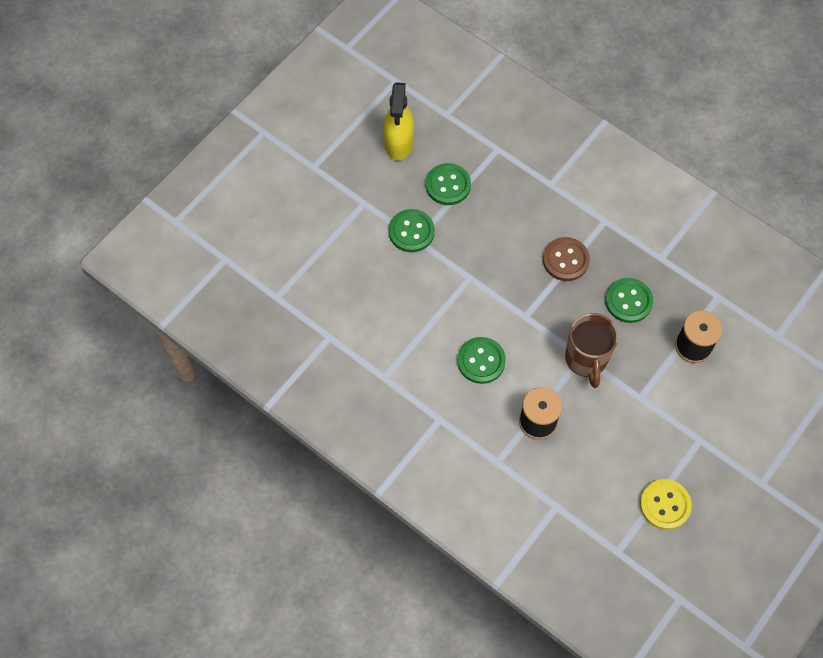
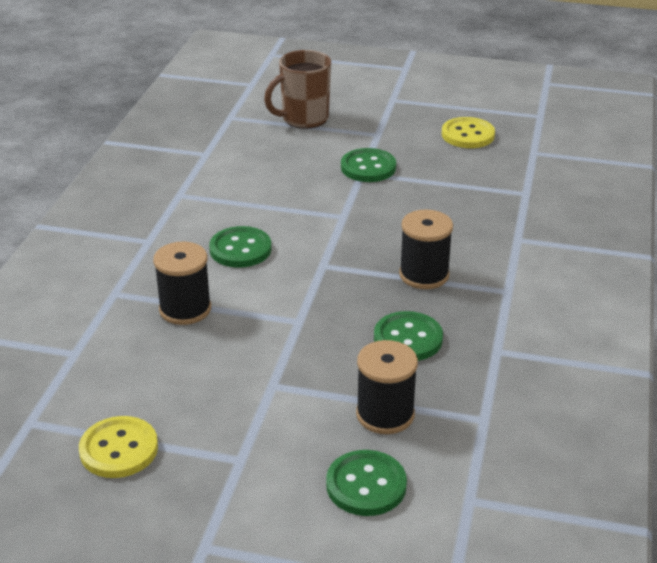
camera: 65 degrees right, 30 degrees down
(399, 143) = (468, 135): yellow spray bottle -> yellow button
(448, 185) = (446, 174): green button -> green button (366, 485)
(565, 260) = (424, 275): brown button -> black spool
(586, 360) = (296, 325): brown mug -> brown mug (304, 119)

